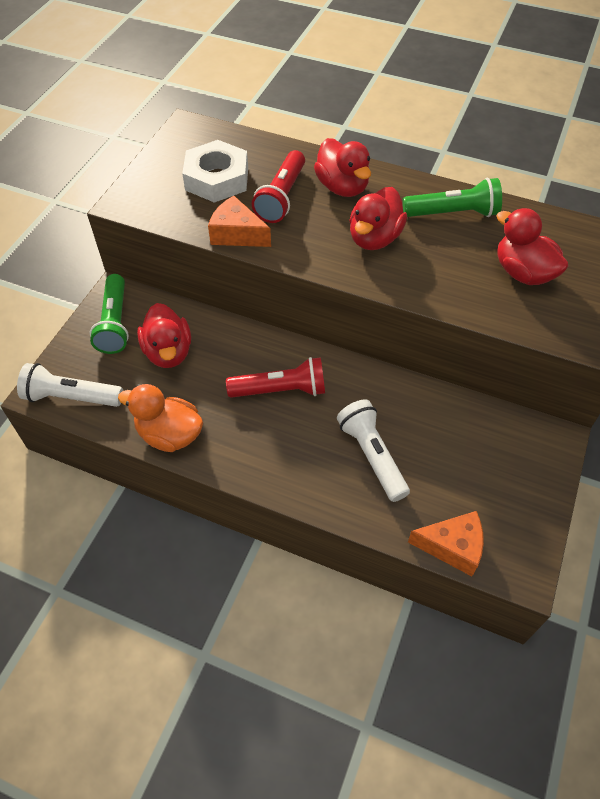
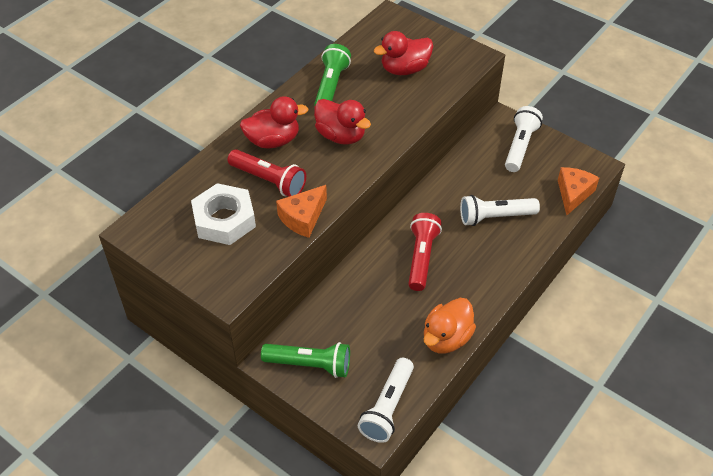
camera: 75 degrees left, 5 degrees down
(168, 352) = (358, 327): red duck -> none
(514, 467) = (520, 146): none -> white flashlight

